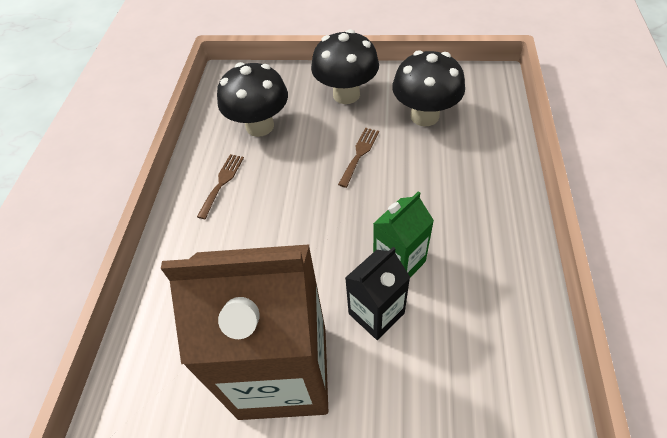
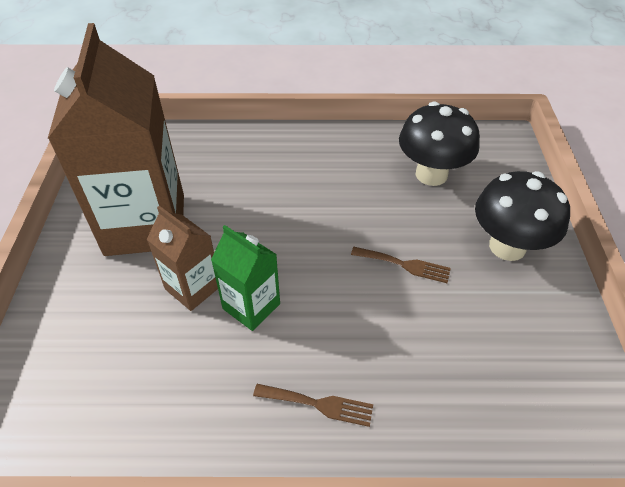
camera: 80 degrees right, 5 degrees down
(222, 182) = (347, 158): brown fork -> brown fork (318, 404)
(376, 313) = (193, 287): black carton -> brown carton
(424, 116) = (490, 335): black mushroom -> none

